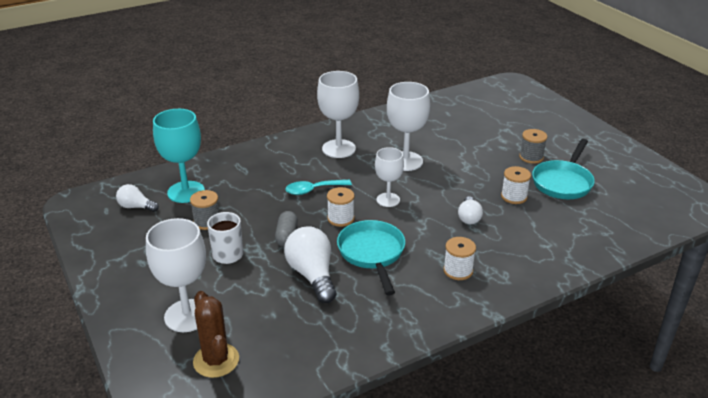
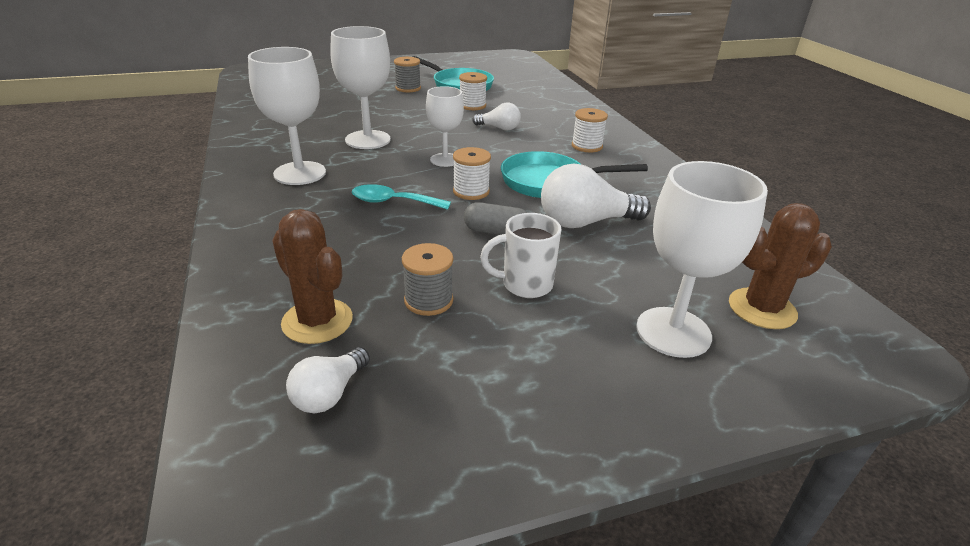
camera: 80 degrees left, 0 degrees up
(186, 192) = (317, 321): turquoise goblet -> brown cactus
(313, 190) = (393, 202): turquoise spoon -> turquoise spoon turned 105 degrees clockwise

